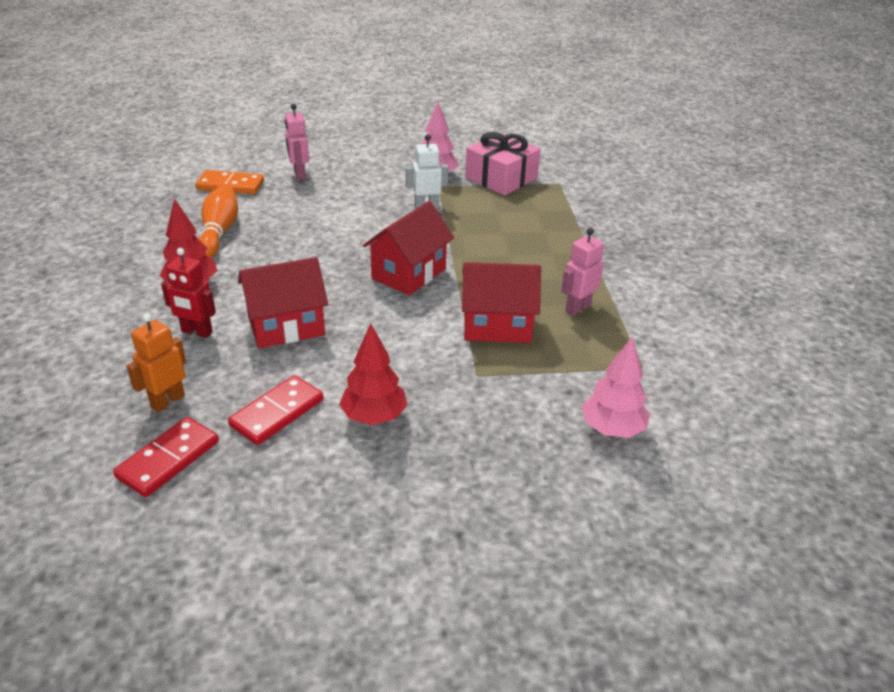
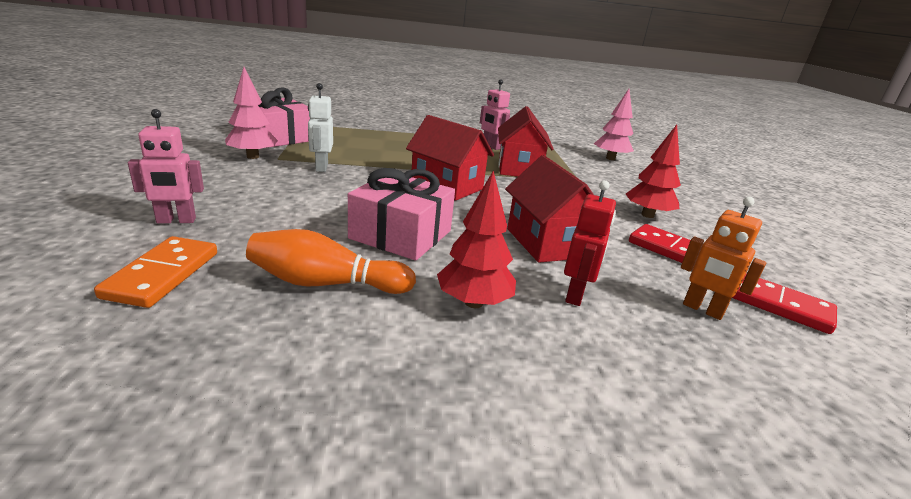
camera: 90 degrees left, 10 degrees down
(292, 253) = (401, 234): none -> pink gift

